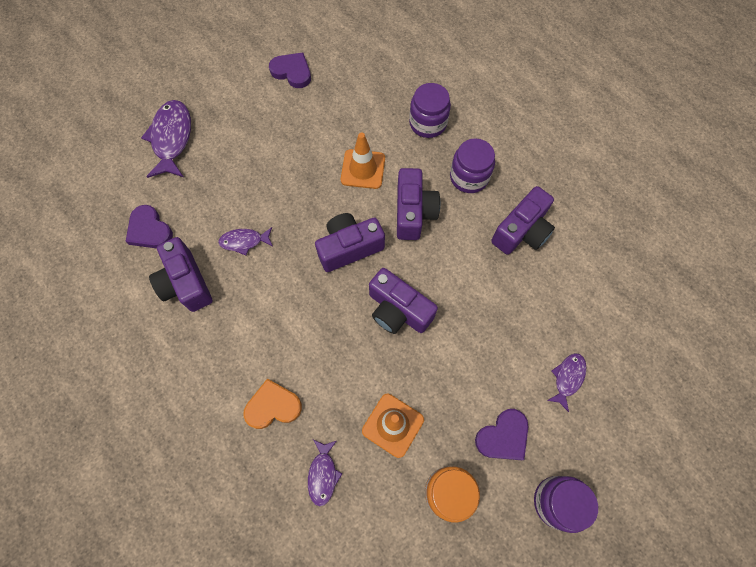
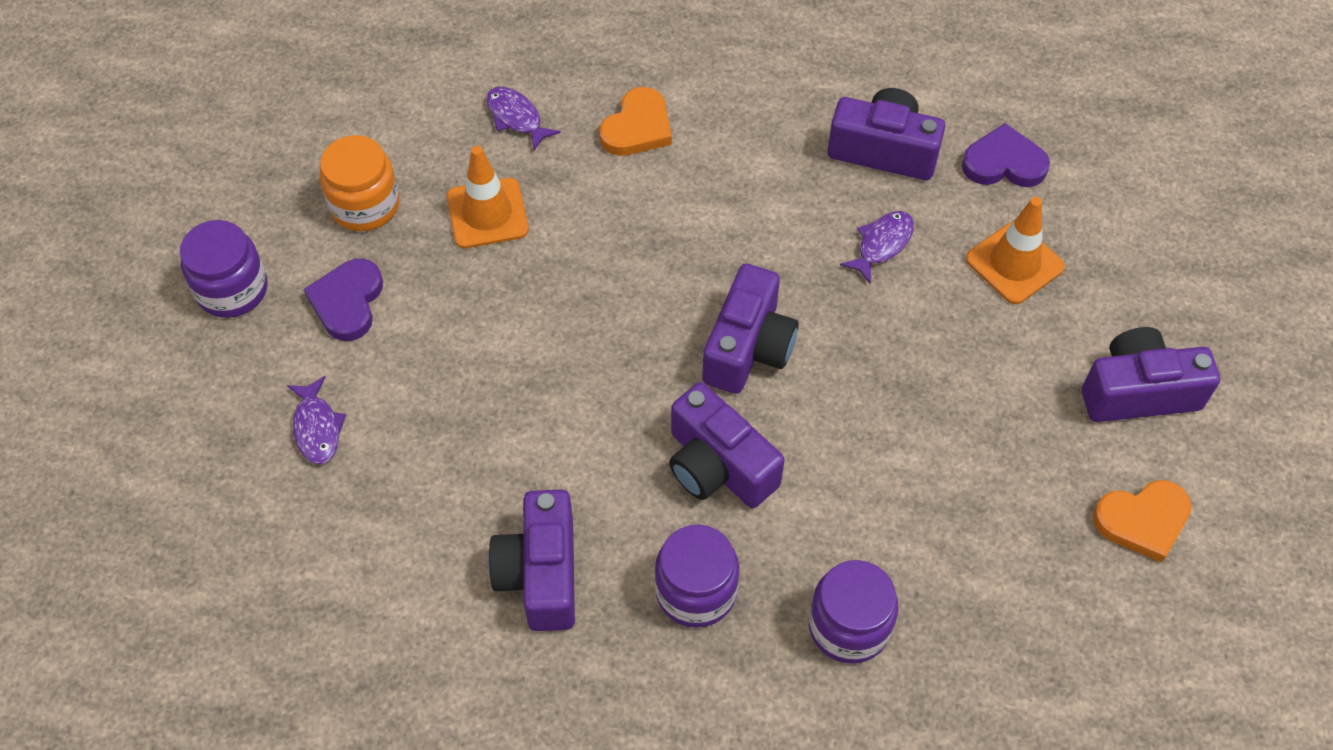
camera: 135 degrees right, 10 degrees down
(172, 138) = (1145, 278): purple fish -> none
(292, 72) = (1142, 521): purple heart -> orange heart
(363, 169) = (855, 465): orange traffic cone -> orange traffic cone (1014, 263)
(398, 310) = (605, 329): purple camera -> purple camera (1138, 392)

